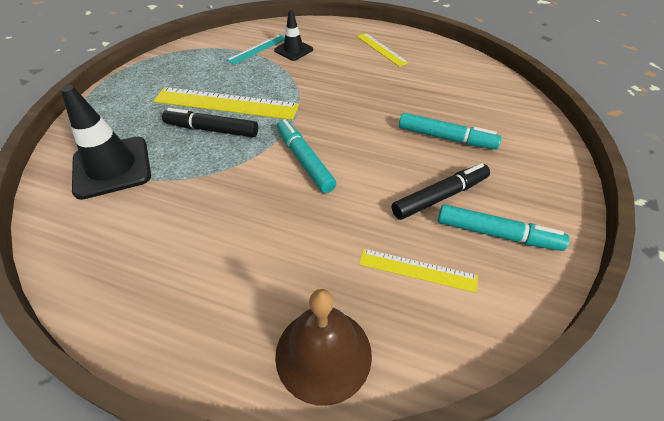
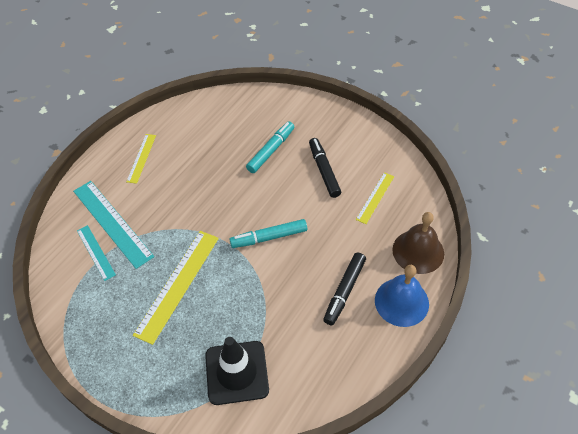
camera: 75 degrees left, 5 degrees up
(212, 129) = (211, 297): black marker -> black marker (344, 291)
(214, 338) = (401, 302): none -> blue bell
(293, 50) = (112, 223): black traffic cone -> turquoise ruler
(381, 49) = (141, 158): yellow ruler -> yellow ruler turned 60 degrees counterclockwise
(497, 234) = (358, 154): turquoise marker -> none

